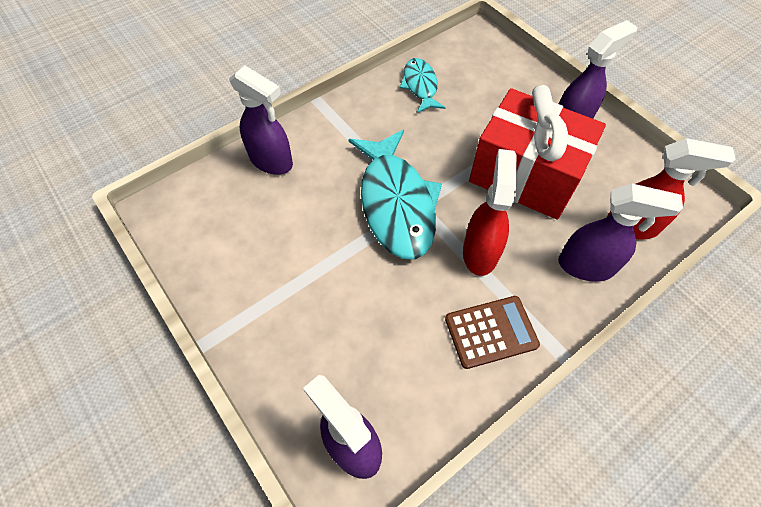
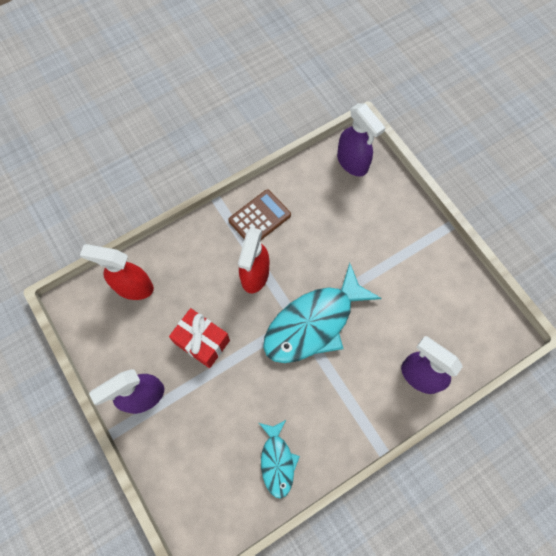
camera: 175 degrees left, 10 degrees up
(396, 203) = (314, 323): turquoise fish -> turquoise fish turned 120 degrees counterclockwise
(491, 332) = (259, 218): brown calculator -> brown calculator turned 150 degrees clockwise
(525, 175) = (202, 342): red gift -> red gift, size x0.57
(586, 266) = (180, 258): purple spray bottle -> none

